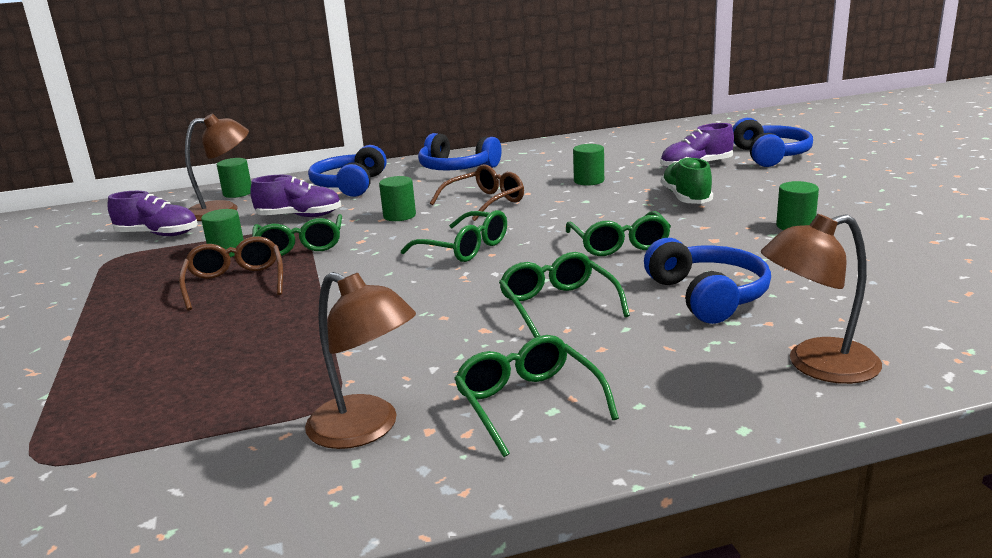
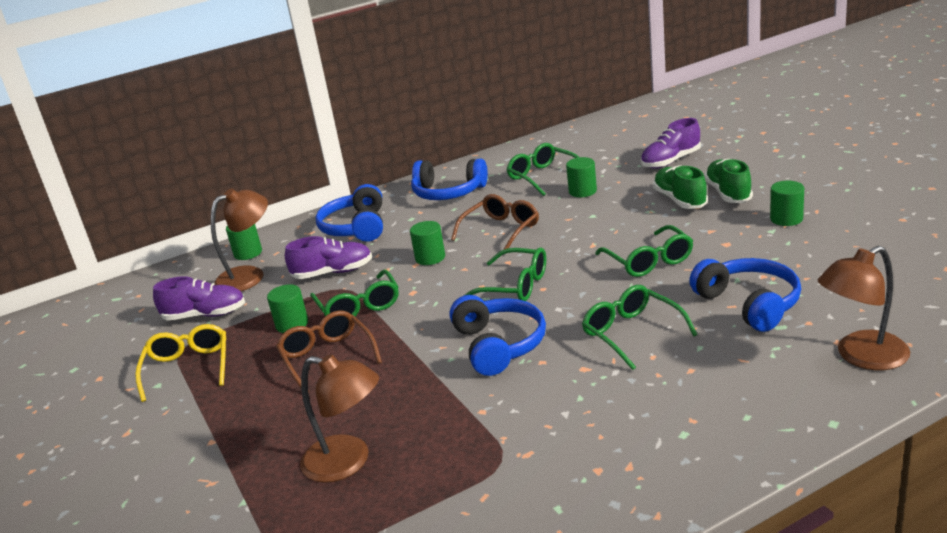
camera: 10 degrees left, 5 degrees up
(104, 273) = (188, 368): none -> yellow glasses
(366, 429) = (547, 479): brown lamp -> brown lamp (348, 462)
(528, 403) = (661, 431): green glasses -> green glasses (543, 176)
(742, 198) = (728, 193): none -> green shoe
(769, 155) = (729, 139): blue headphones -> blue headphones (498, 345)

